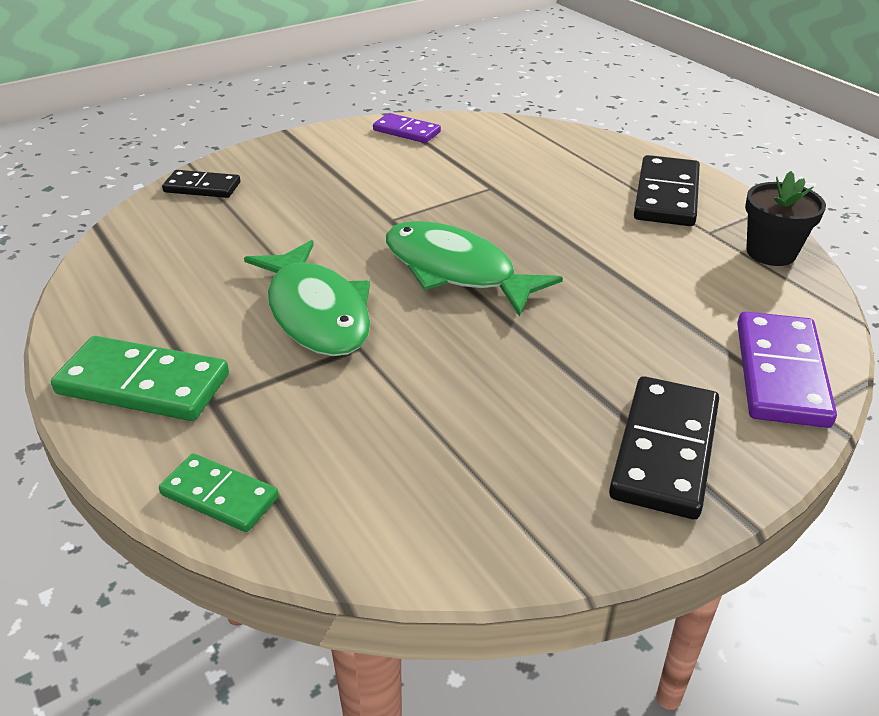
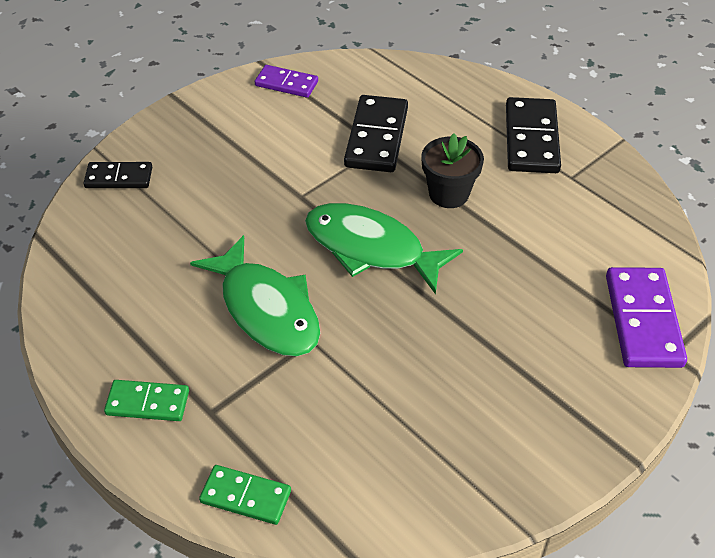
camera: 10 degrees left, 10 degrees up
(143, 384) = (147, 403): green domino -> green domino, size x0.61
(664, 450) = (566, 405): black domino -> black domino (376, 137)
(771, 252) = (624, 195): black flower pot -> black flower pot (448, 194)

